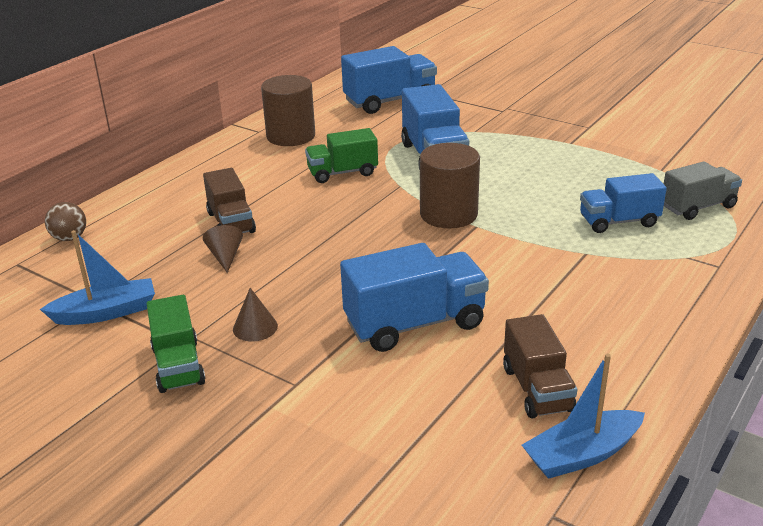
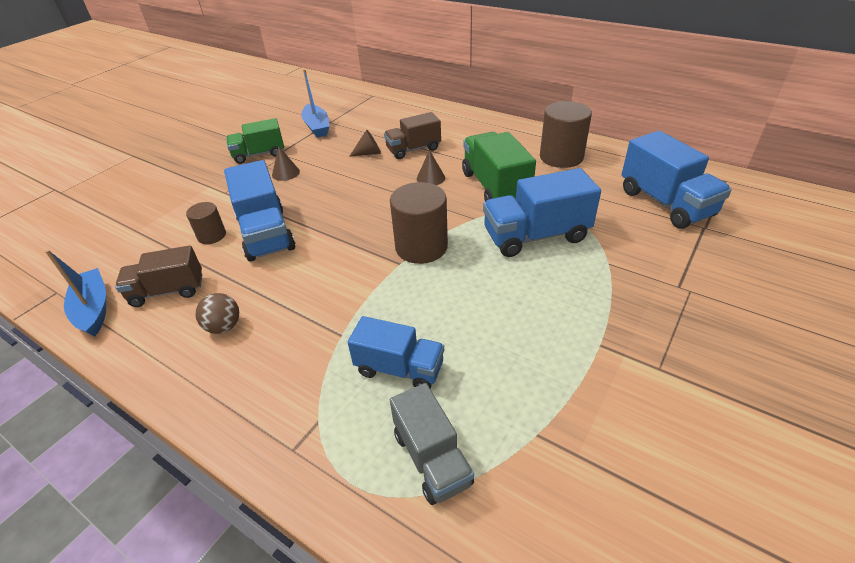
camera: 90 degrees right, 10 degrees up
(69, 238) = (398, 103): brown ball -> brown ball (224, 327)
(310, 210) = (430, 178): none -> brown cone
(342, 173) = (495, 187): green truck -> green truck, size x1.51
(415, 374) = (212, 236): none -> brown cylinder
(618, 221) = (399, 368): blue truck -> blue truck turned 120 degrees clockwise

